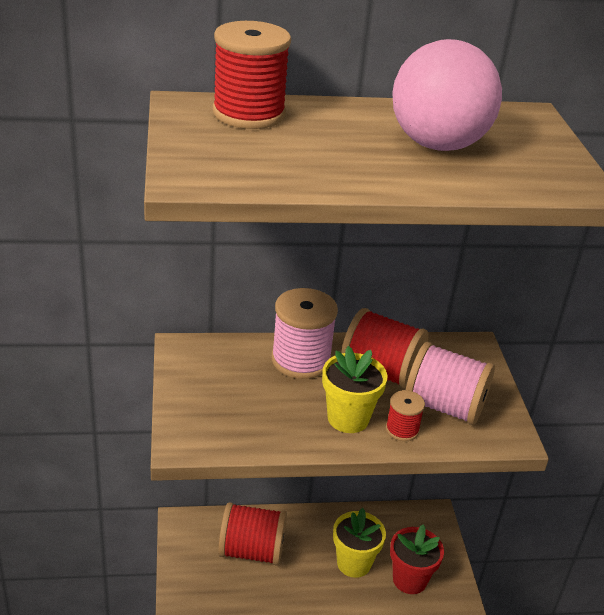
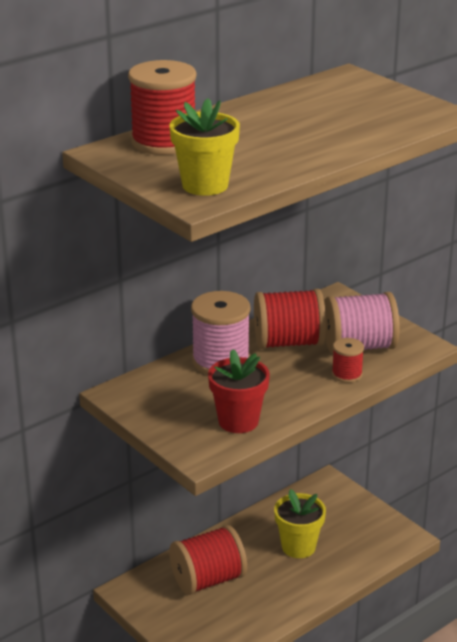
camera: 30 degrees left, 5 degrees down
(348, 418) = (301, 384): yellow flower pot -> yellow flower pot (205, 185)
(409, 579) = (351, 536): red flower pot -> red flower pot (238, 421)
(437, 145) = (320, 118): pink ball -> none

